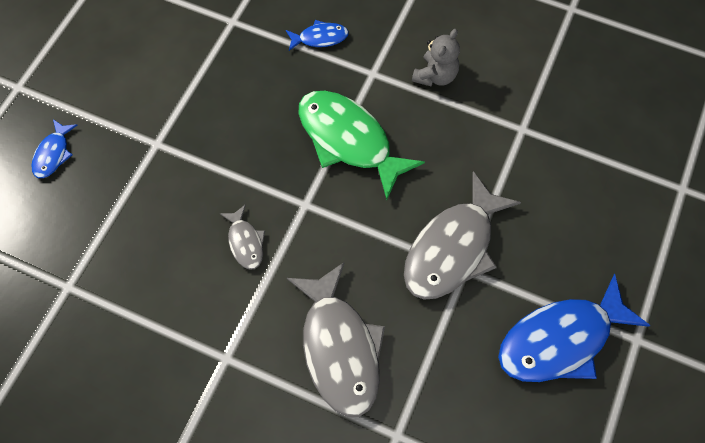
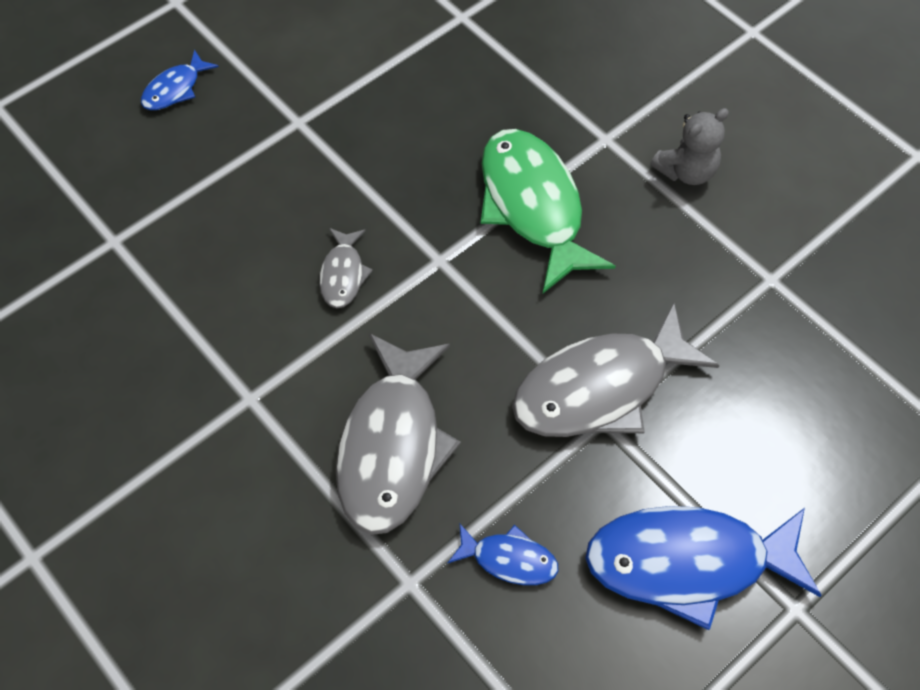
camera: 25 degrees right, 5 degrees down
(320, 38) = (560, 73): blue fish -> blue fish (509, 559)

